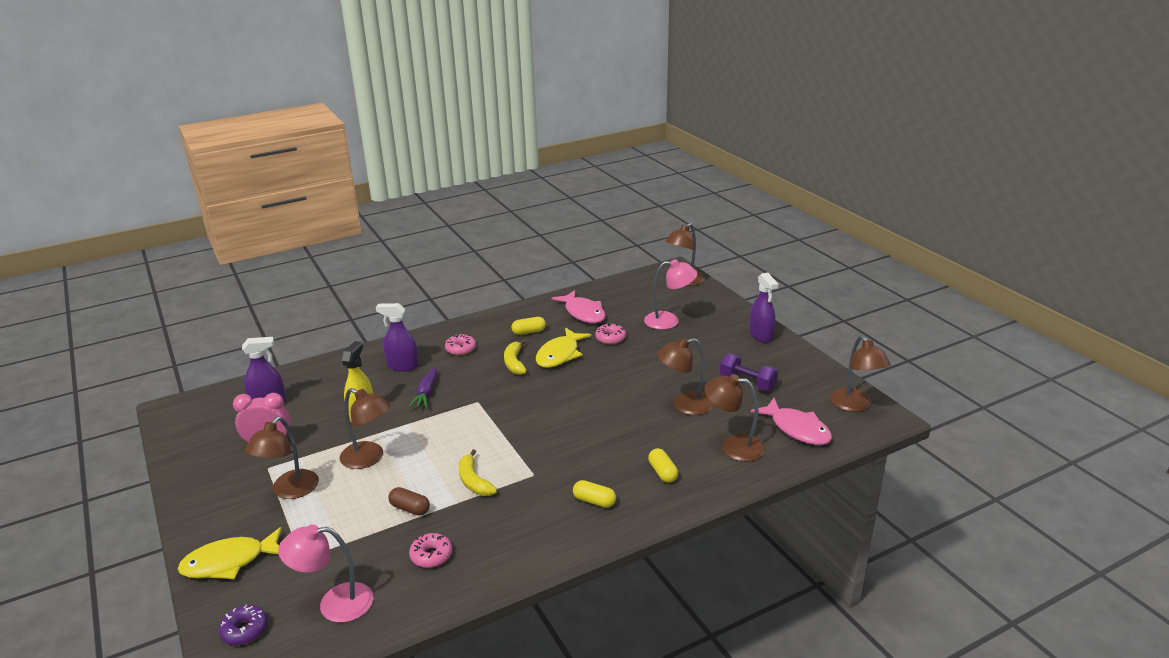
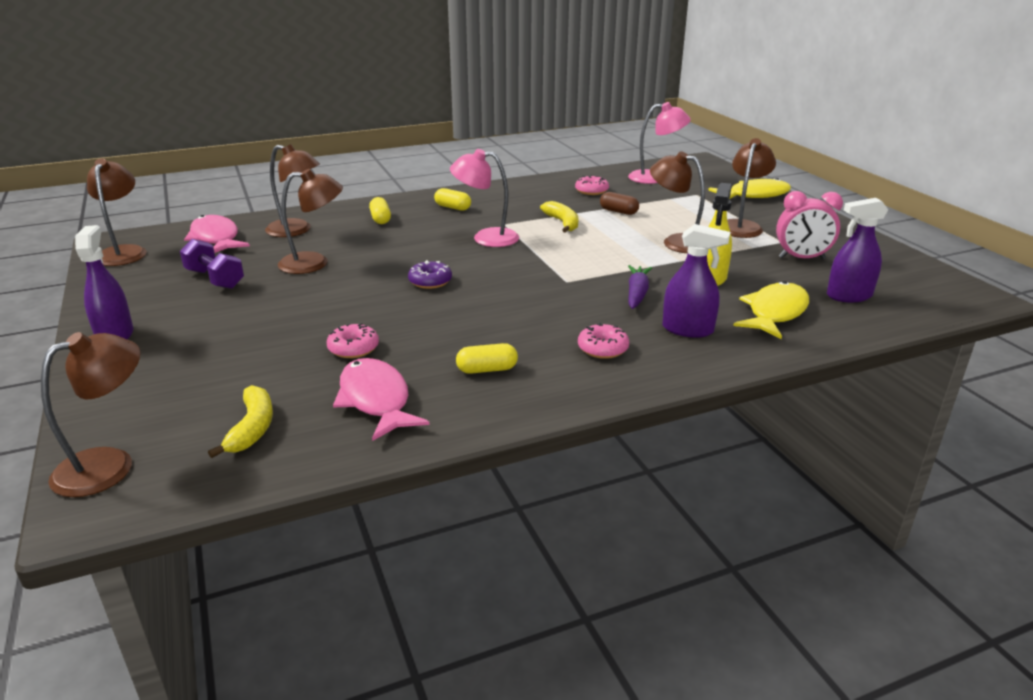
camera: 175 degrees left, 0 degrees up
(245, 630) = (711, 172): purple donut -> purple donut (430, 281)
(514, 363) = (516, 322): yellow banana -> yellow banana (252, 428)
(560, 354) = (444, 329): yellow fish -> yellow fish (775, 313)
(669, 321) = (233, 371): pink lamp -> pink lamp (486, 238)

